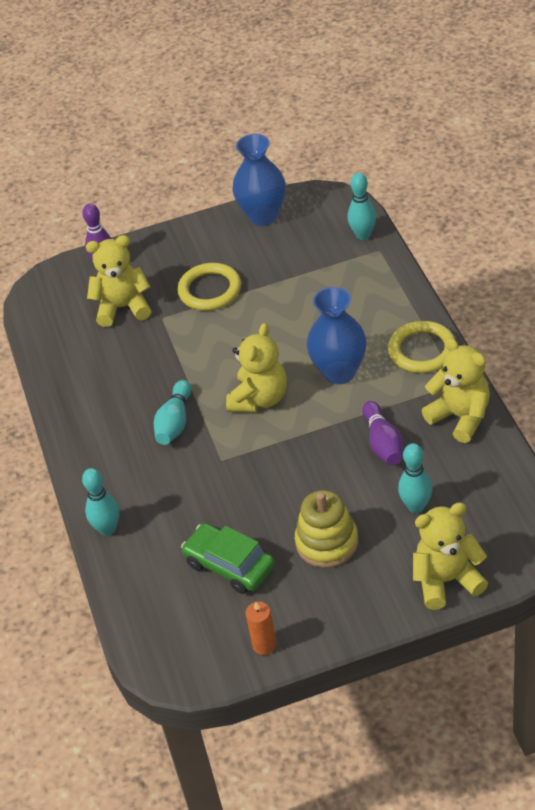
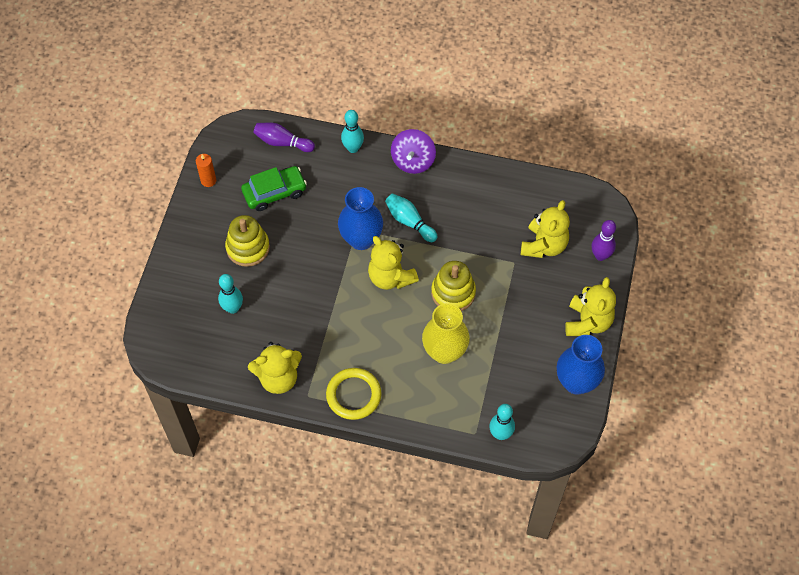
camera: 115 degrees right, 15 degrees up
(87, 464) = (413, 161): none -> purple spinning top
(210, 290) = (520, 305): yellow ring -> none
(237, 342) = (453, 293): none -> yellow stacking toy
(312, 313) = (444, 352): none -> yellow vase
(339, 372) = (375, 335): blue vase -> blue vase (361, 239)
(383, 443) = (295, 322): purple bowling pin -> purple bowling pin (282, 142)
(446, 580) = (170, 289): yellow teddy bear -> yellow teddy bear (587, 322)

